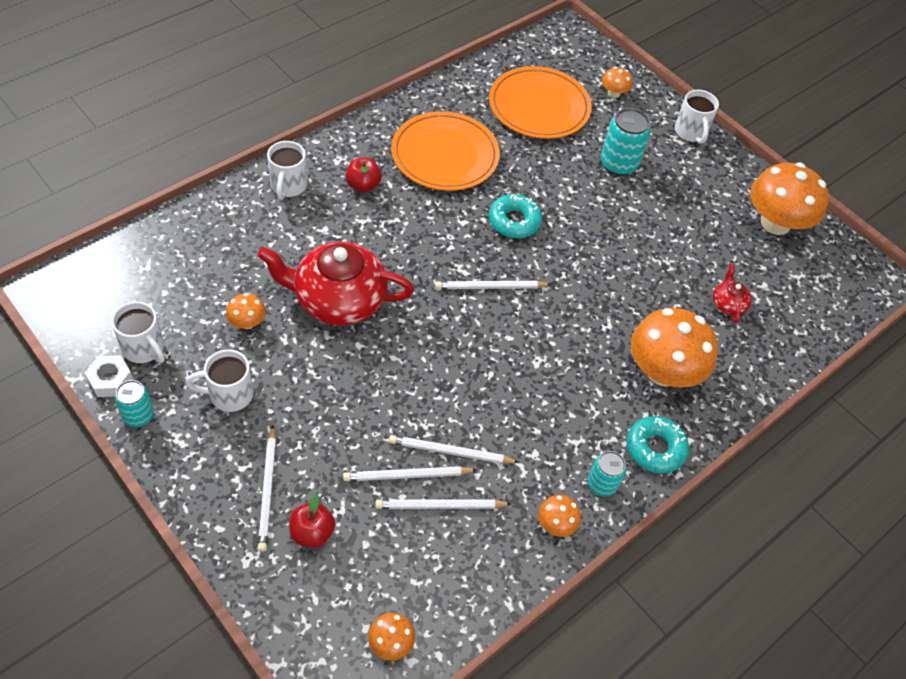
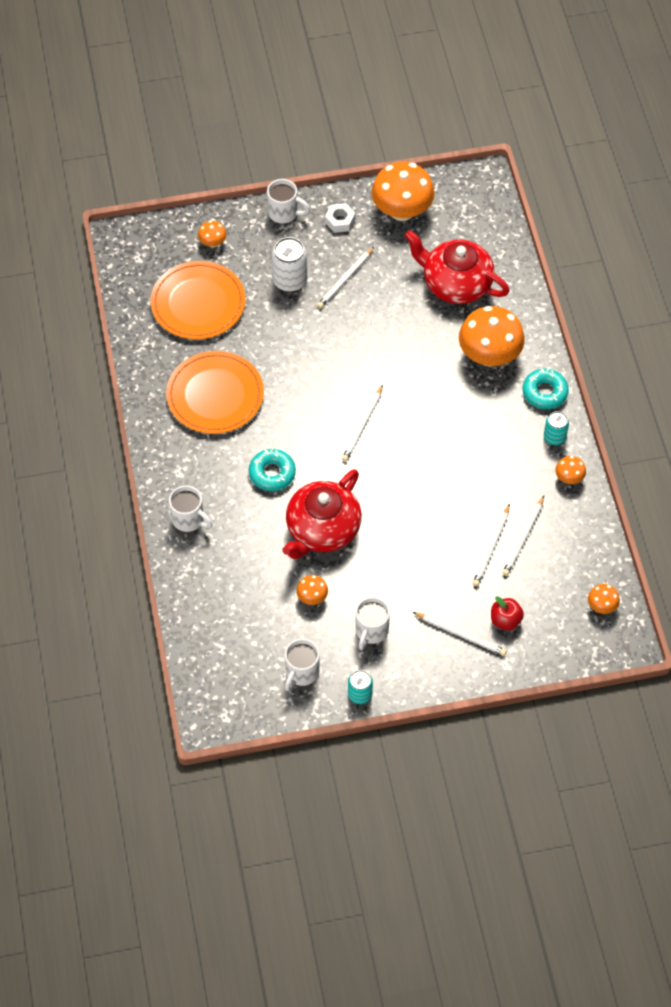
camera: 55 degrees left, 5 degrees up
(110, 380) = (319, 703): white nut -> white nut (340, 221)
(144, 348) = (301, 673): white mug -> white mug turned 135 degrees clockwise
(363, 185) = (216, 466): red apple -> none
(451, 452) = (486, 513): white pencil -> white pencil (345, 279)
(514, 221) = (309, 380): turquoise donut -> turquoise donut (272, 473)
(618, 164) = (290, 280): turquoise can -> white can
(728, 304) = (455, 283): red teapot -> red teapot, size x2.31

